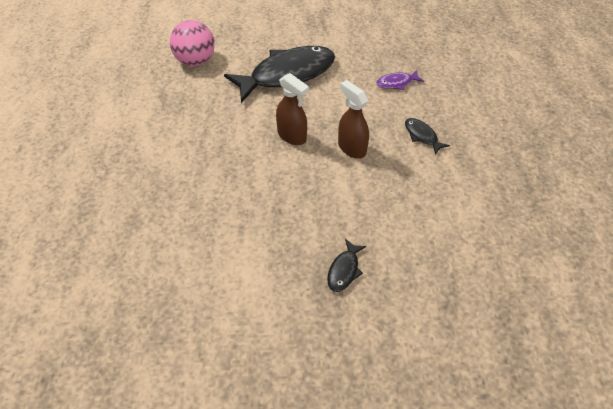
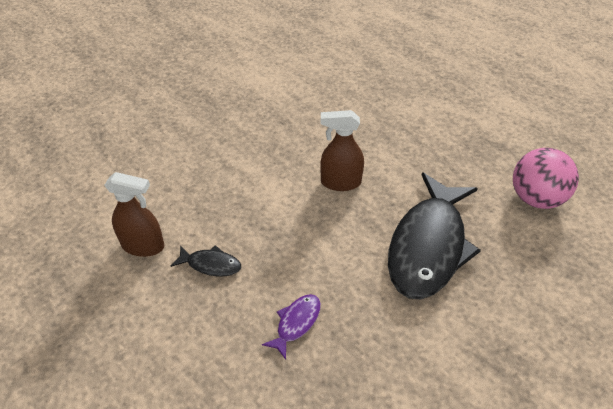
camera: 140 degrees right, 5 degrees down
(344, 270) = (194, 114): black fish -> none
(351, 148) = (273, 205): brown spray bottle -> brown spray bottle (143, 246)

